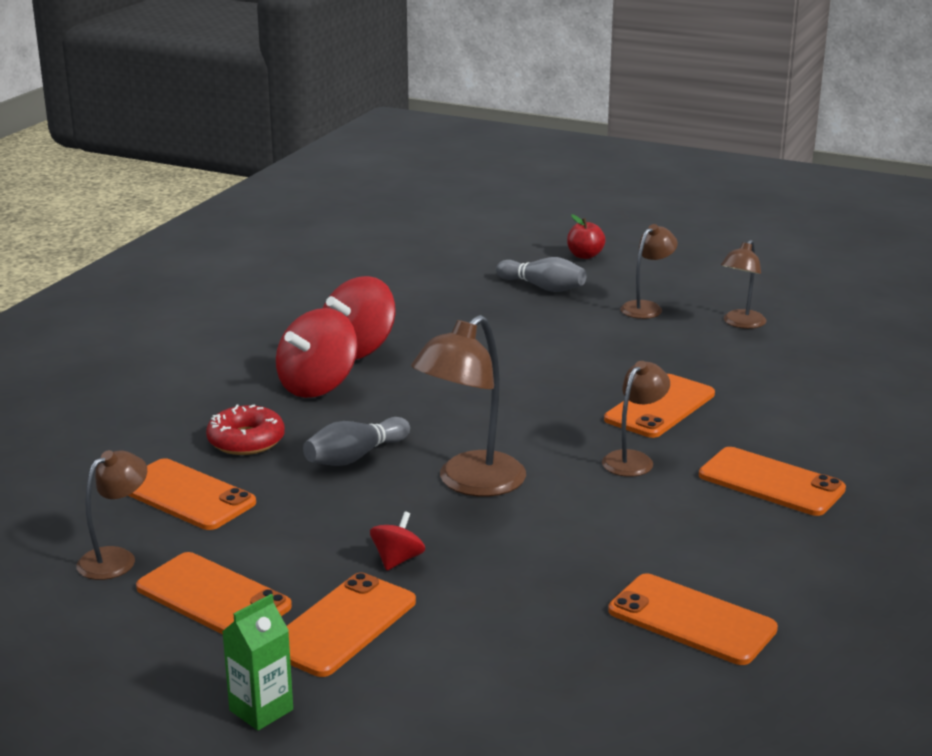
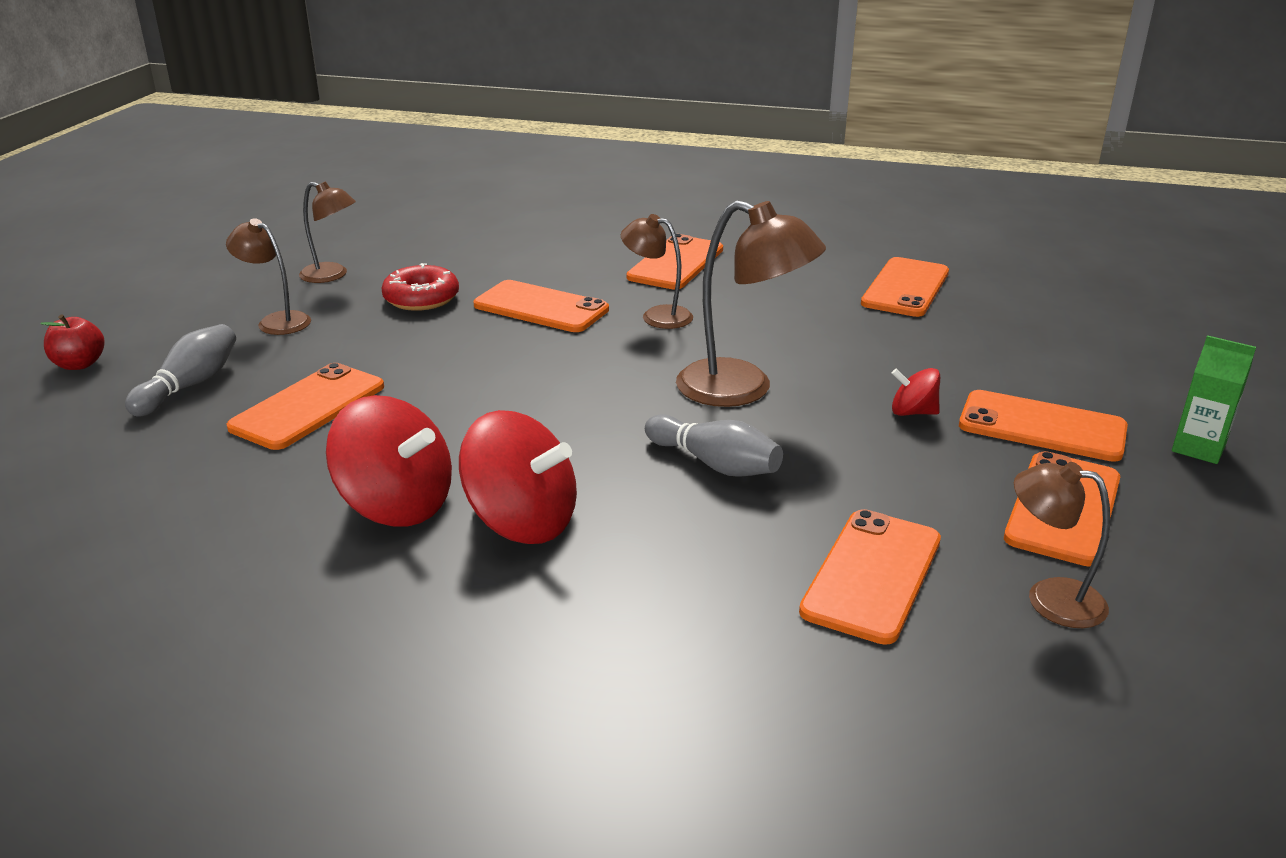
camera: 100 degrees left, 5 degrees up
(246, 440) = (705, 554): red donut -> red donut (421, 298)
(499, 322) = (308, 407): none -> orange phone

